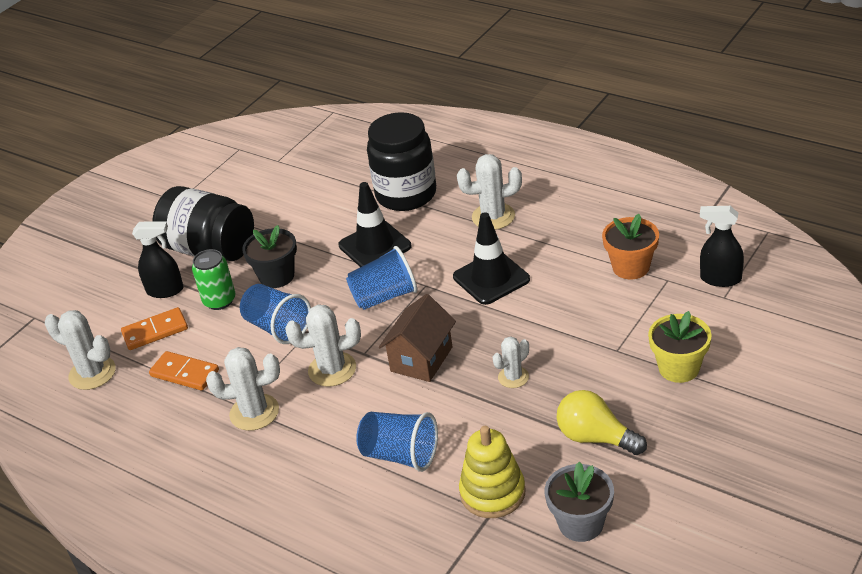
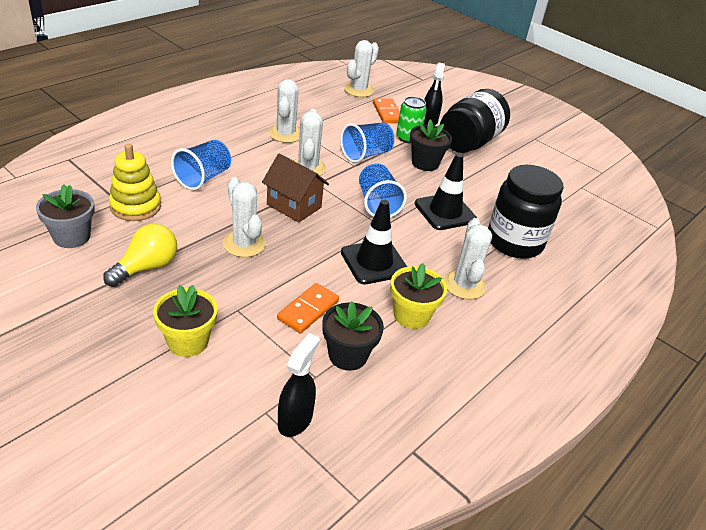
camera: 90 degrees right, 0 degrees up
(184, 373) = (339, 117): orange domino -> orange domino (308, 310)
(513, 377) = (244, 244): white cactus -> white cactus, size x1.62
(556, 241) = (411, 315): none -> yellow flower pot
(631, 267) = (348, 355): orange flower pot -> black flower pot

